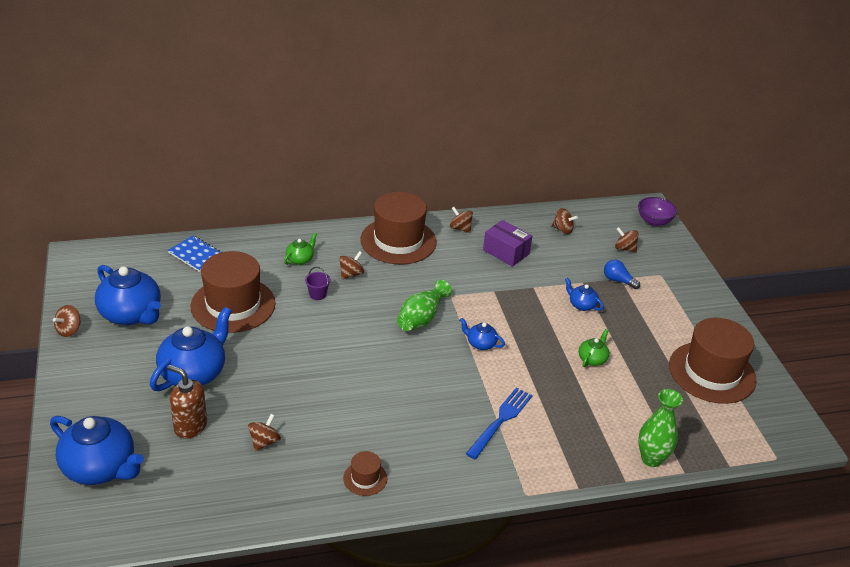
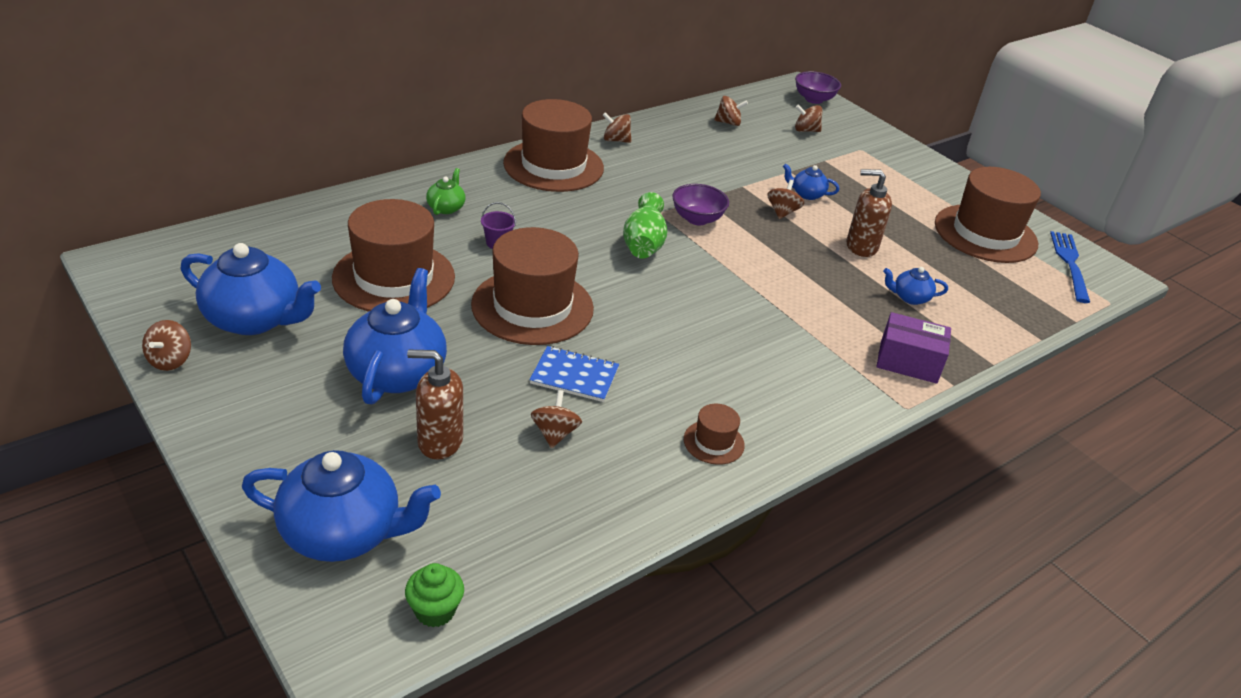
camera: 25 degrees left, 0 degrees up
(121, 531) = (435, 611): none -> green cupcake
(196, 255) = (300, 228): blue notebook -> blue notebook (574, 376)
(310, 348) = (532, 306): none -> brown hat
(351, 274) = (523, 212): brown spinning top -> brown spinning top (782, 212)
(476, 307) = (697, 219): none -> purple bowl
(480, 344) = (731, 257): blue teapot -> blue teapot (910, 297)
(500, 421) = (817, 335): blue fork -> blue fork (1069, 264)
(506, 252) = (685, 156): purple box -> purple box (908, 362)
(592, 359) = (861, 247): green teapot -> brown soap dispenser
(618, 280) = (824, 163): blue light bulb -> none
(651, 459) = (999, 334): green vase -> none

